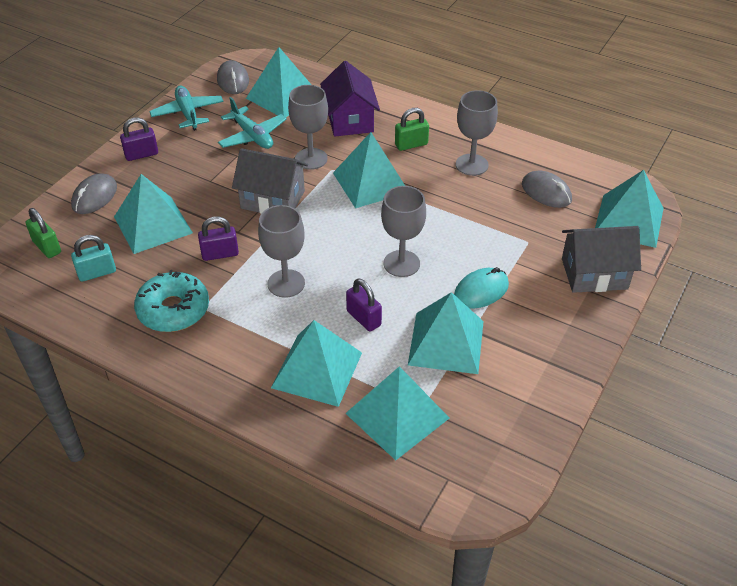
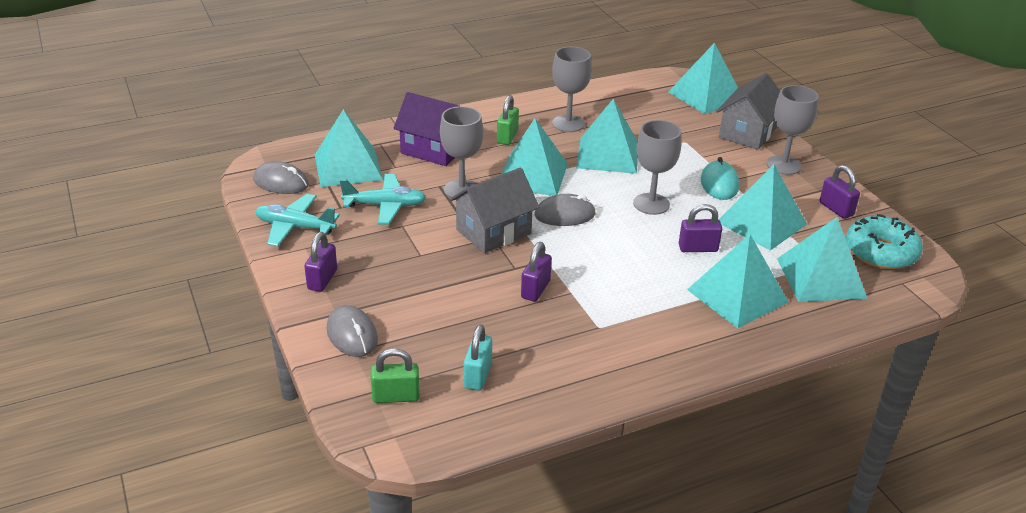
camera: 55 degrees left, 10 degrees down
(153, 224) = (445, 313): turquoise pyramid -> turquoise pyramid (607, 155)
(173, 310) = (584, 345): turquoise donut -> turquoise donut (881, 252)
(286, 283) = (615, 269): grey goblet -> grey goblet (783, 165)
(527, 385) = (836, 209): none -> purple padlock
(546, 192) = (638, 110): grey mouse -> grey mouse (565, 215)

